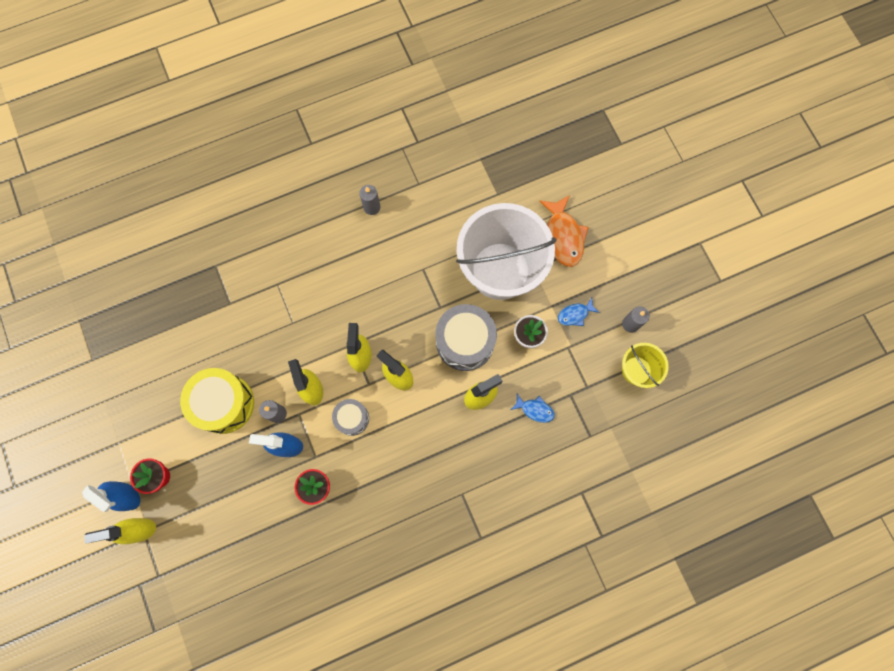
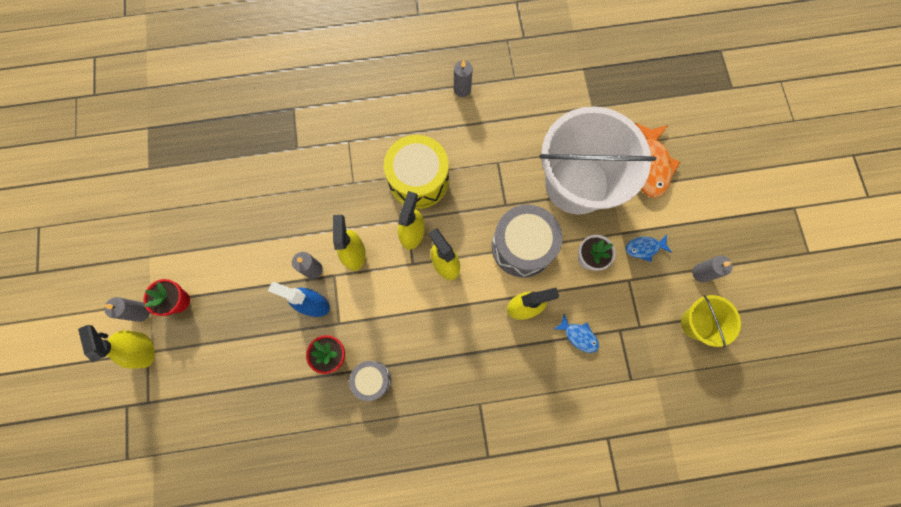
camera: 15 degrees right, 0 degrees up
(126, 496) = (141, 312): blue spray bottle -> grey candle
(139, 530) = (143, 349): yellow spray bottle -> yellow spray bottle turned 60 degrees clockwise
(224, 404) = (263, 245): yellow drum -> yellow drum (418, 180)
(352, 418) = (387, 294): grey drum -> grey drum (372, 380)

